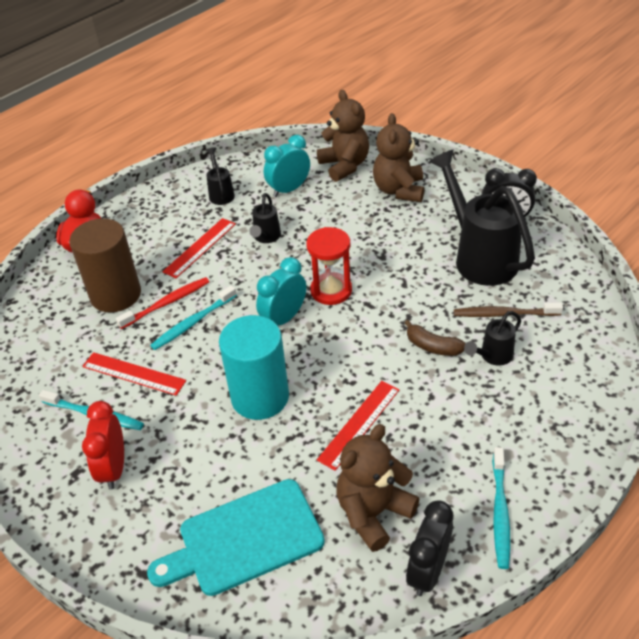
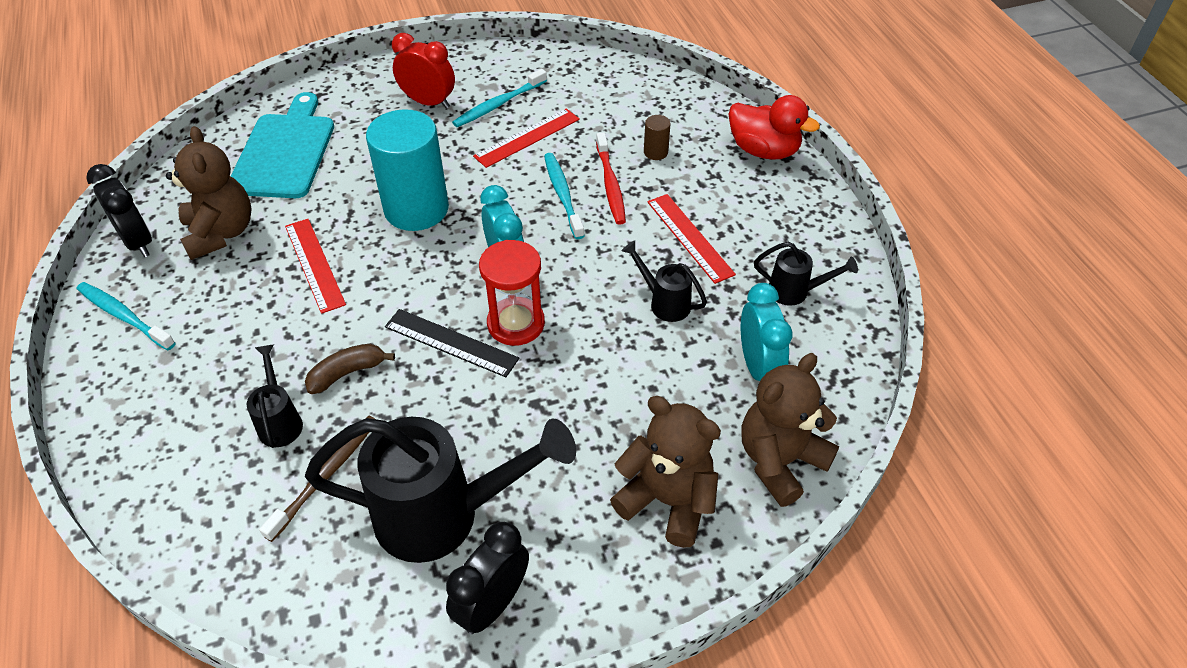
camera: 115 degrees right, 5 degrees up
(116, 295) = (655, 152): brown cylinder -> brown cylinder, size x0.40
(344, 166) = (780, 461): brown teddy bear -> brown teddy bear turned 135 degrees clockwise
(369, 312) = (451, 343): none -> black ruler

